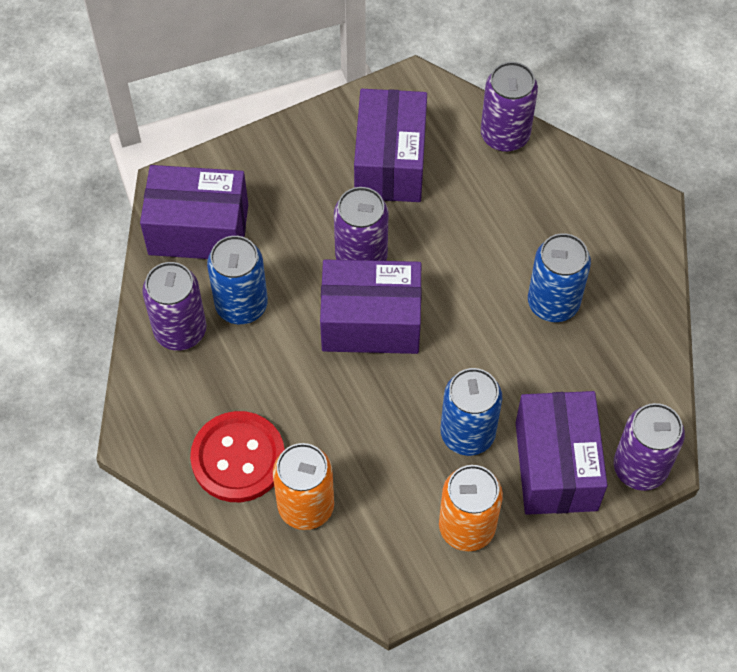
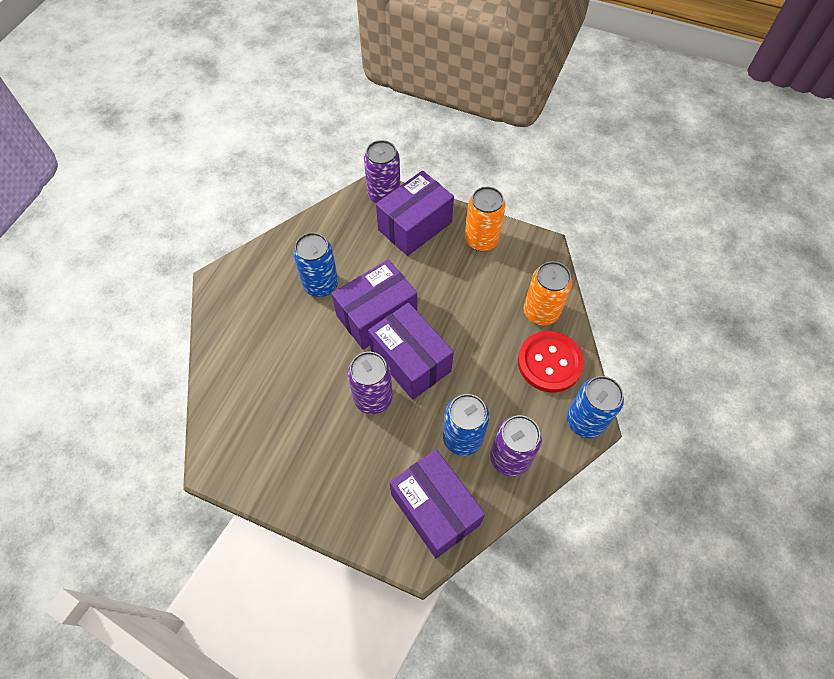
camera: 130 degrees left, 0 degrees up
(390, 162) = (290, 434): purple box -> purple box (377, 315)
(467, 433) = (433, 271): blue can -> blue can (585, 421)
(505, 135) = (218, 384): purple can -> none

